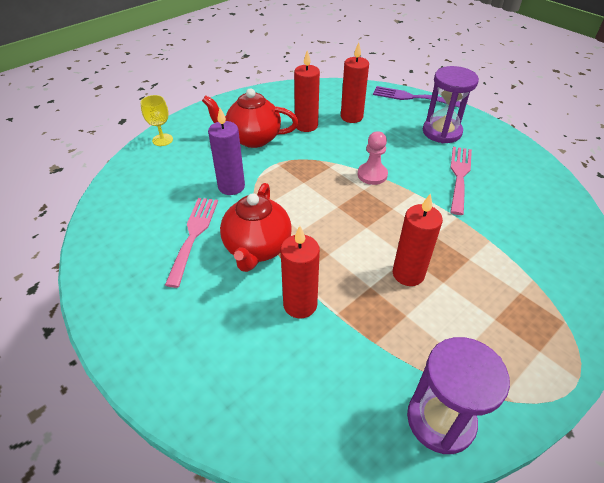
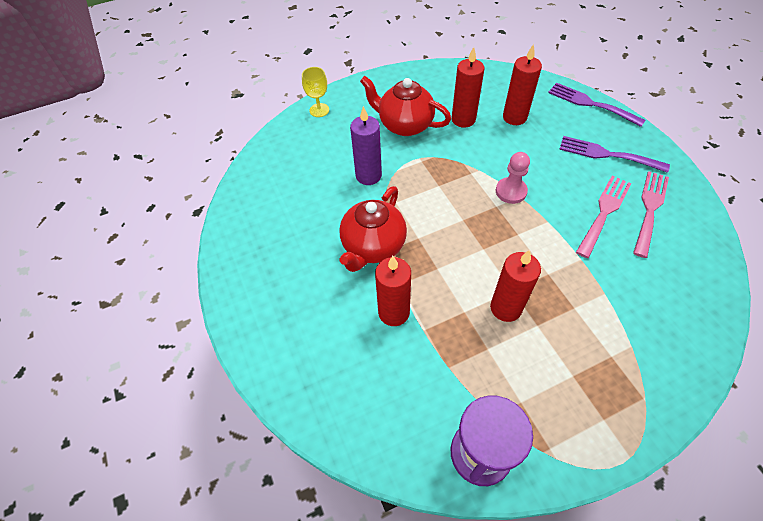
camera: 20 degrees right, 10 degrees up
(193, 235) = (320, 220): pink fork -> pink fork (649, 209)
(442, 132) = (607, 154): purple hourglass -> purple fork

